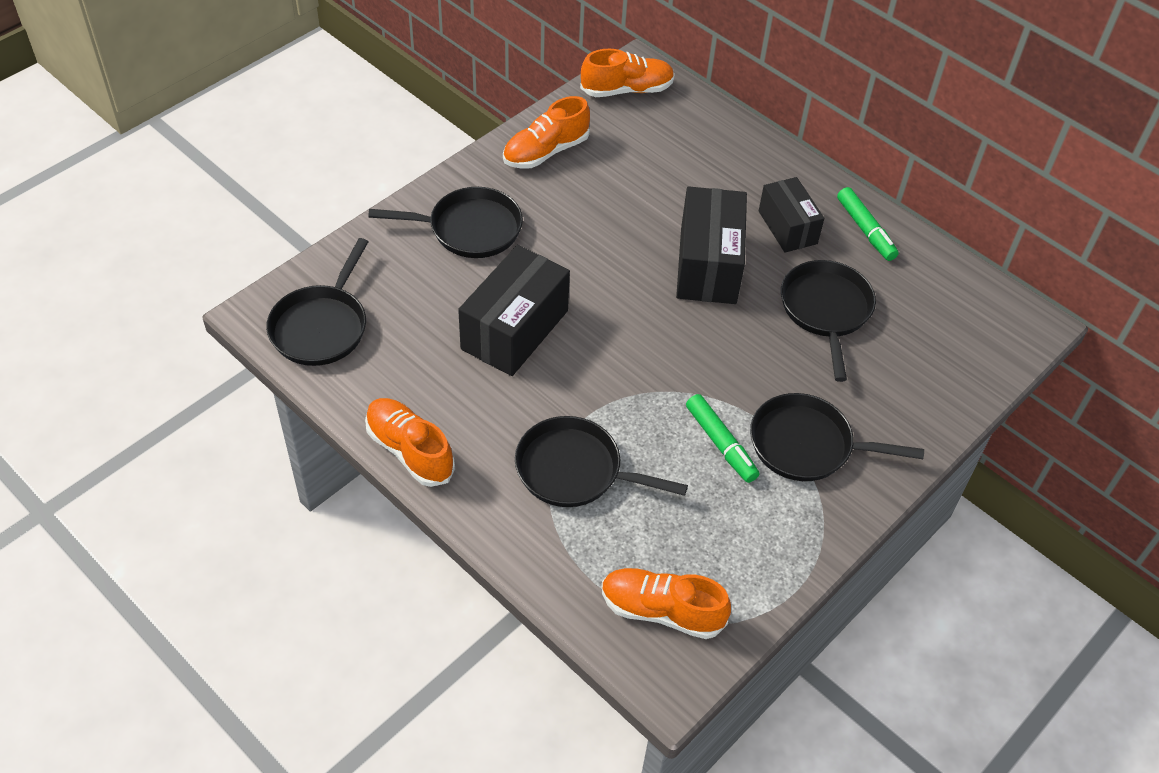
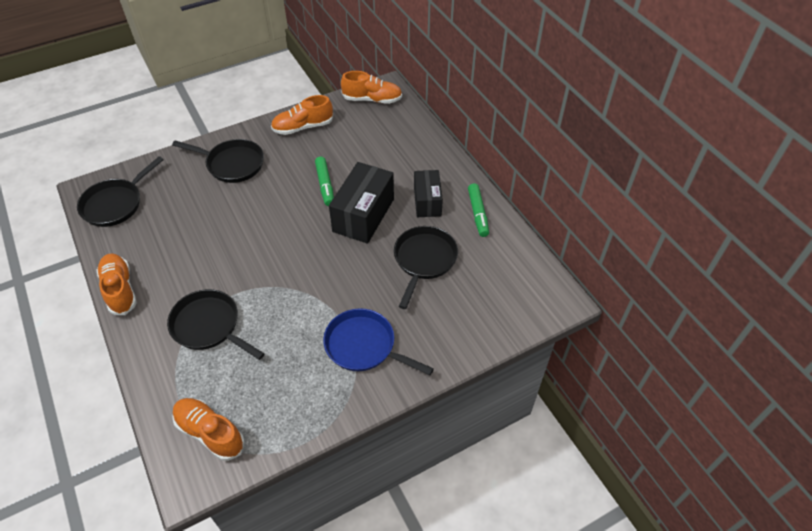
camera: 20 degrees right, 0 degrees up
(514, 329) = (223, 230): black box -> none
(720, 444) = (308, 331): green marker -> green marker (325, 185)
(807, 445) = (364, 346): black pan -> blue pan

